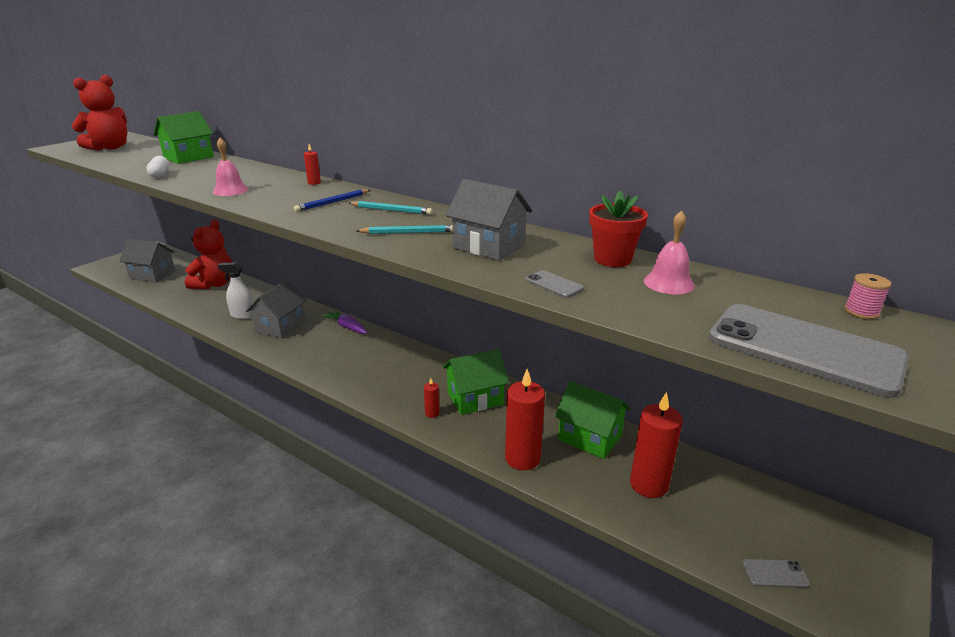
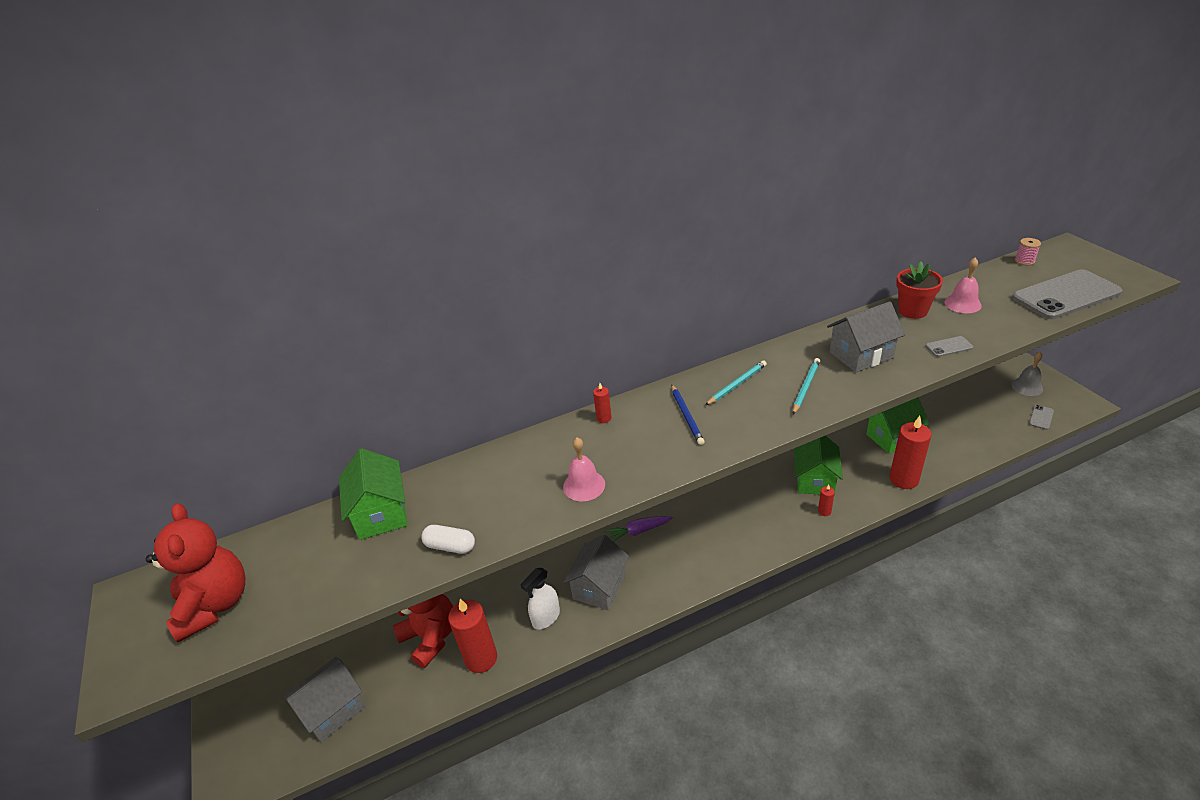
camera: 55 degrees left, 10 degrees up
(280, 326) = (599, 587): grey house -> grey house turned 60 degrees clockwise
(648, 485) = (952, 431): red candle -> red candle (481, 658)
(836, 548) = (1027, 387): none -> grey bell

